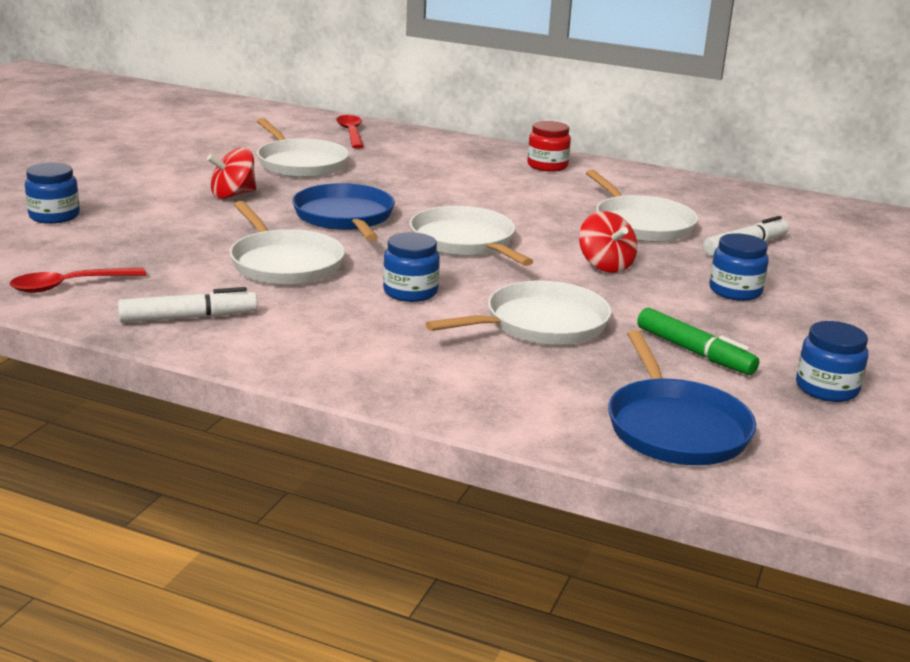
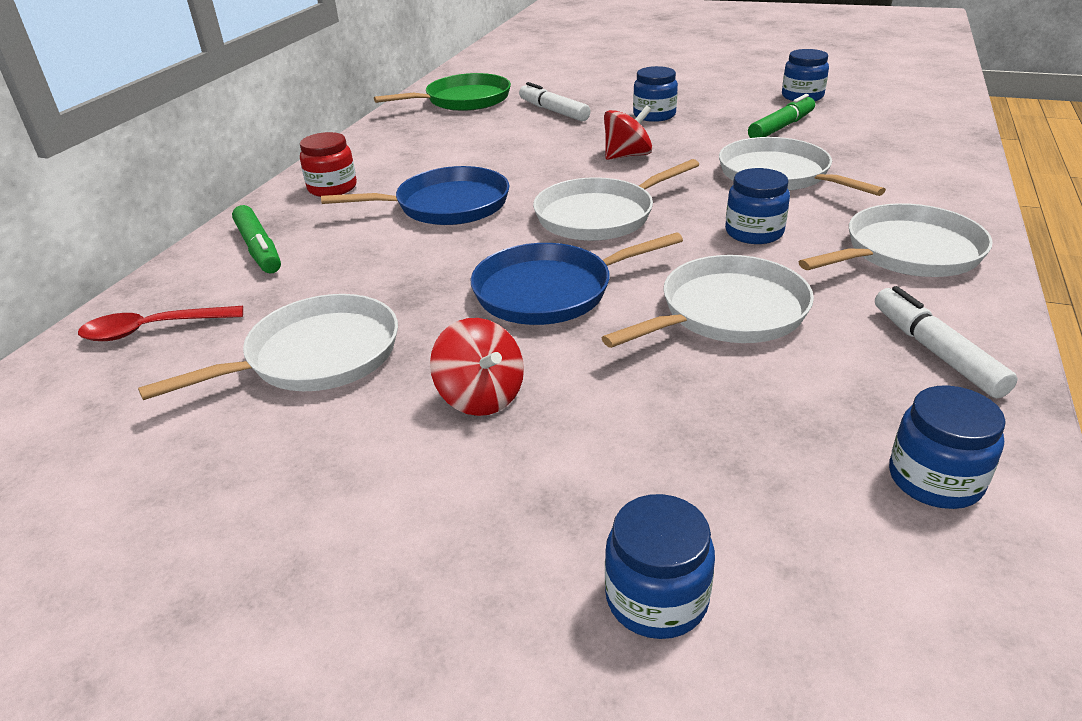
camera: 90 degrees left, 10 degrees up
(69, 285) = (935, 479): red spoon -> blue jar
(446, 150) = (259, 249): none -> green marker
(641, 224) = (514, 144): white pan -> white pan (907, 252)
(675, 427) = (907, 132): blue pan -> blue pan (446, 205)
(778, 212) = (464, 100): none -> green pan

